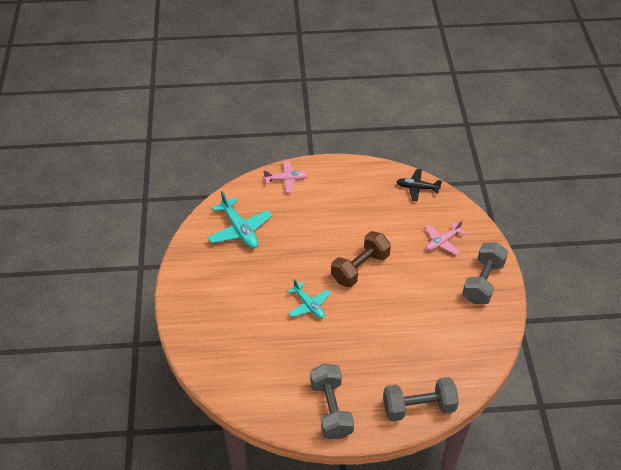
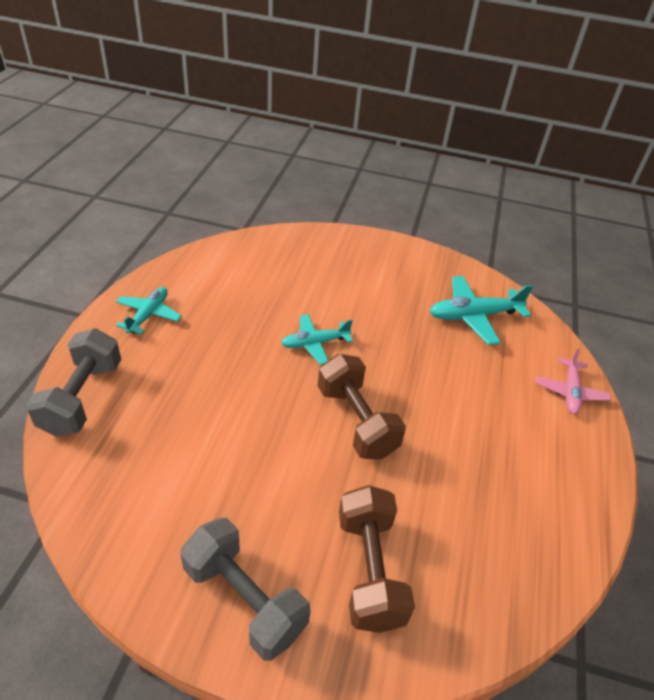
camera: 105 degrees right, 5 degrees down
(331, 409) = (148, 315): grey dumbbell -> turquoise plane
(417, 188) = (526, 587): black plane -> none
(442, 242) = (369, 570): pink plane -> brown dumbbell

